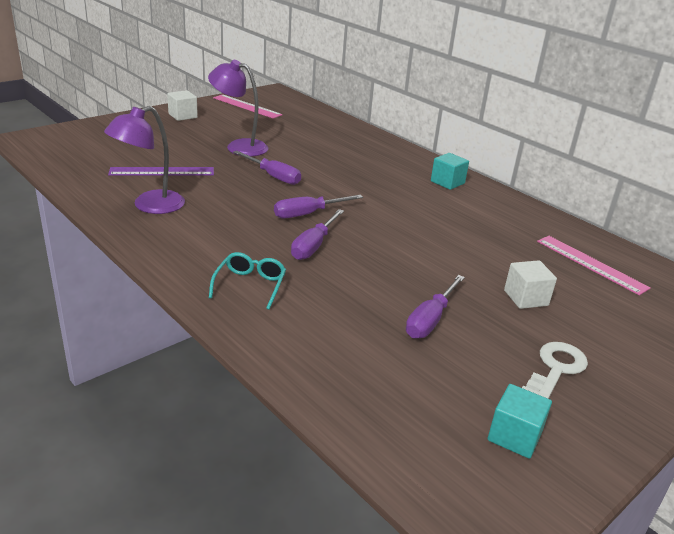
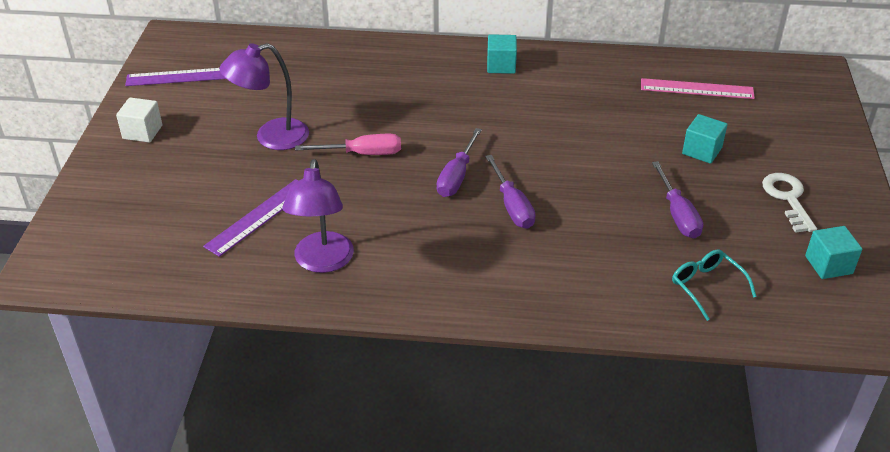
camera: 40 degrees left, 10 degrees up
(247, 106) = (182, 76): pink ruler -> purple ruler
(250, 285) = (531, 277): turquoise glasses -> turquoise glasses (707, 287)
(273, 176) = (362, 154): purple screwdriver -> pink screwdriver
(526, 298) = (702, 151): white cube -> turquoise cube

